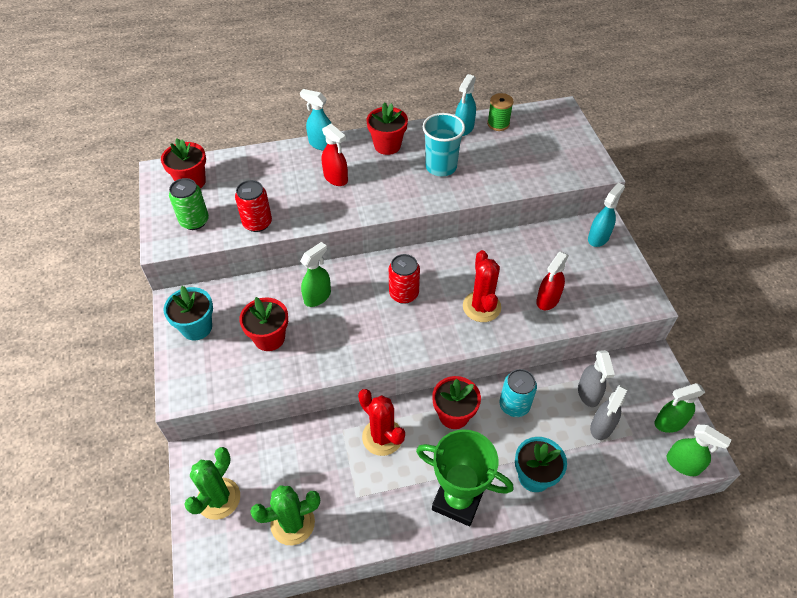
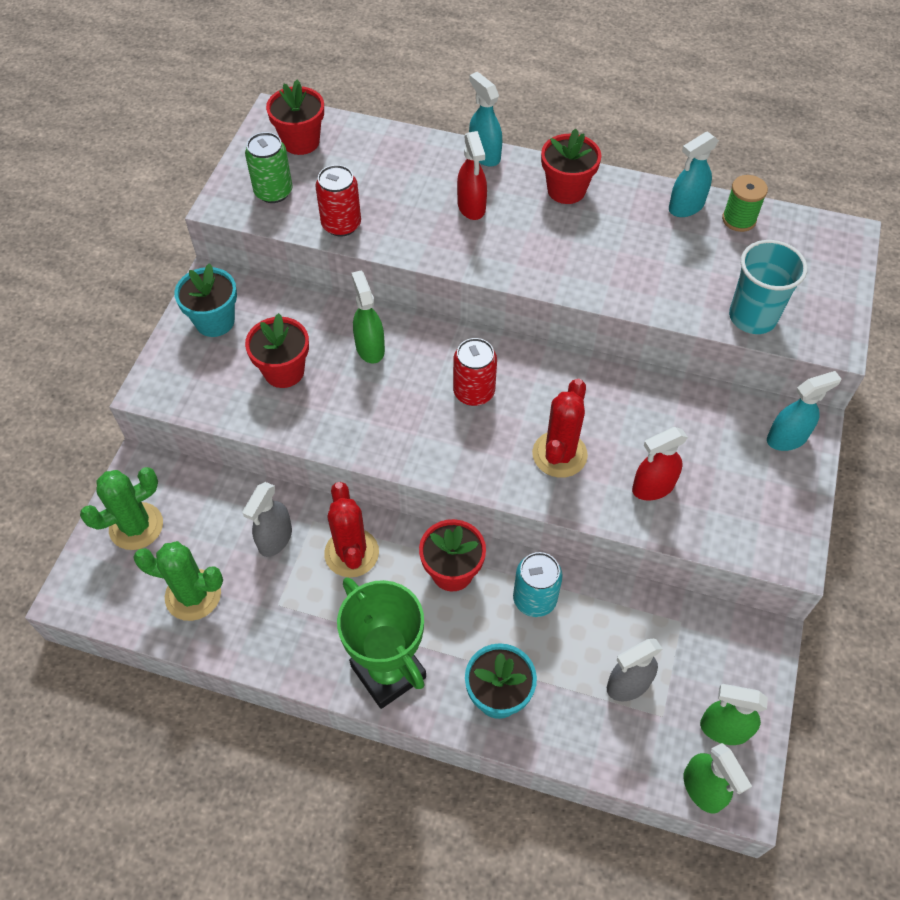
camera: 30 degrees right, 5 degrees up
(317, 296) = (370, 348): green spray bottle -> green spray bottle turned 90 degrees counterclockwise
(441, 167) = (616, 247): turquoise cup -> turquoise cup (752, 317)
(588, 394) = (641, 635): grey spray bottle -> grey spray bottle (275, 539)

